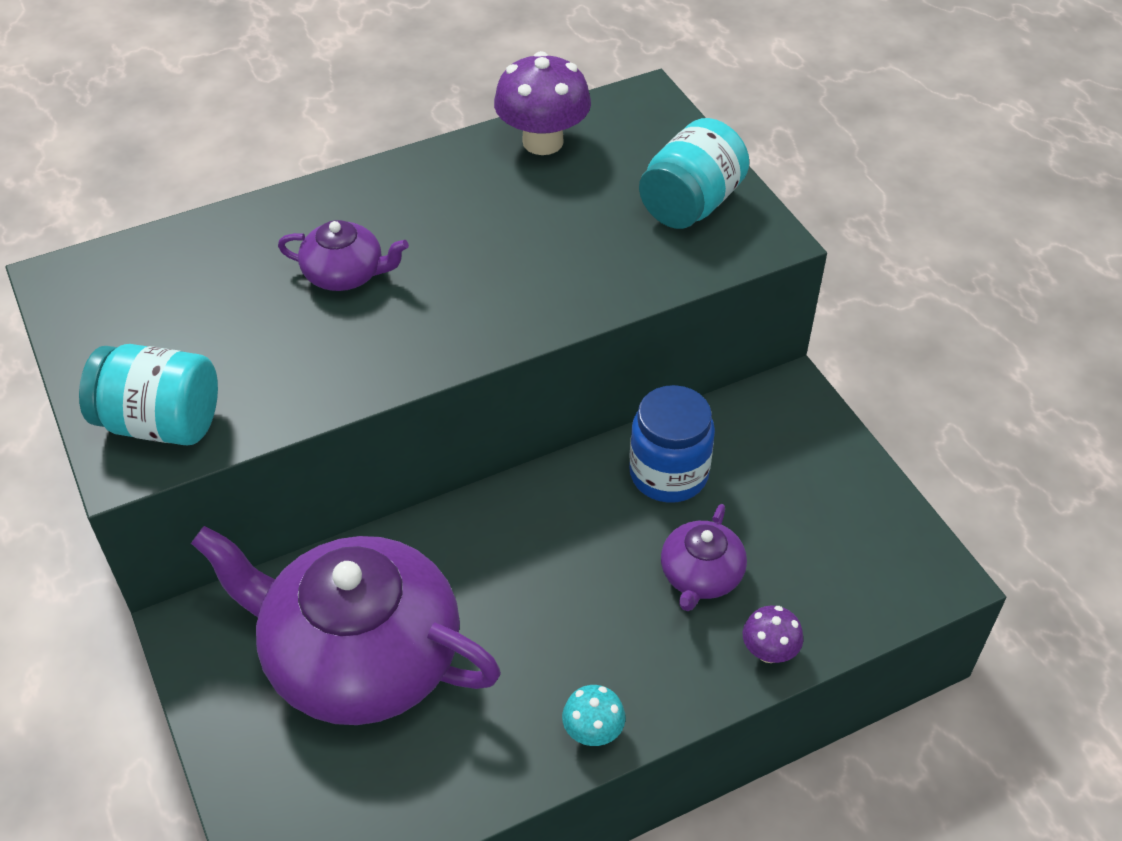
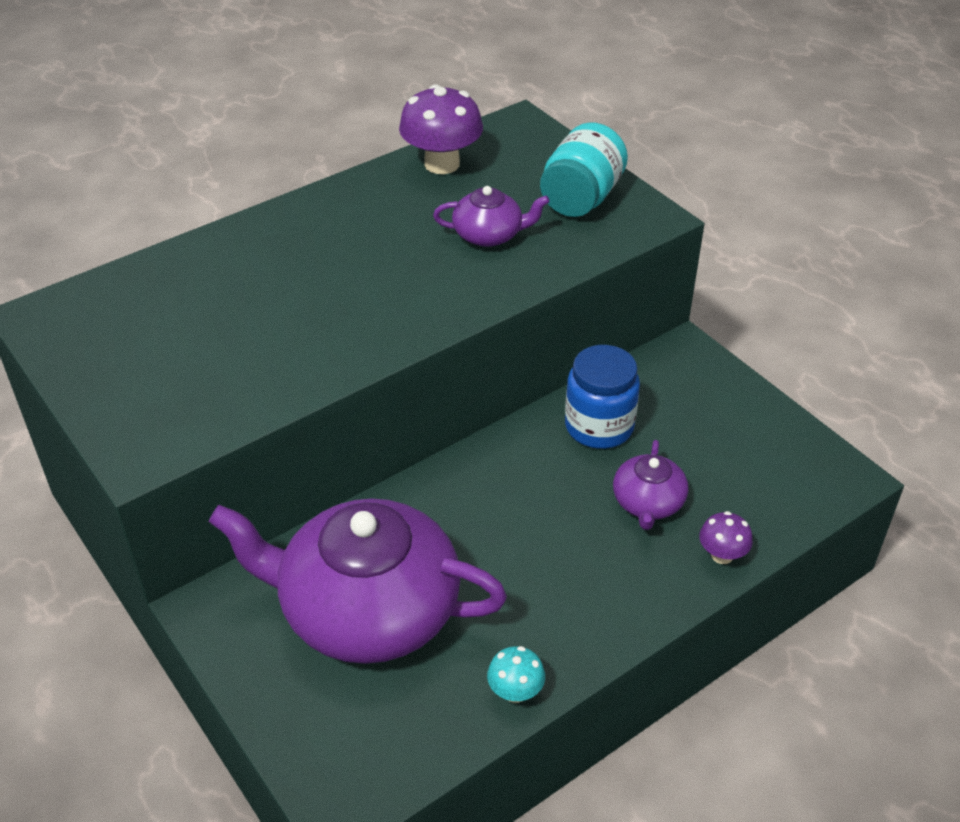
camera: 10 degrees left, 5 degrees down
(161, 423) = (163, 421): turquoise jar -> none
(345, 274) = (298, 283): purple teapot -> purple teapot (489, 235)
(593, 732) = (589, 641): turquoise mushroom -> turquoise mushroom (515, 691)

